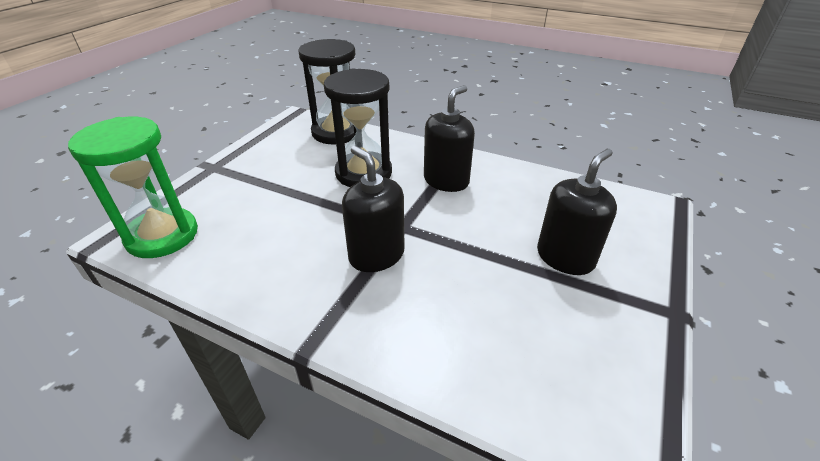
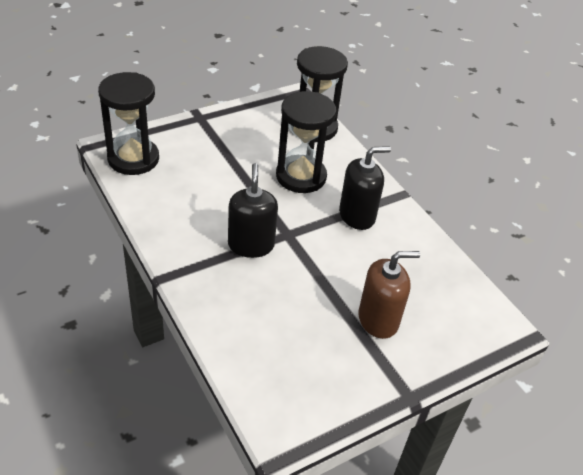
camera: 30 degrees right, 5 degrees up
(162, 235) = (133, 159): green hourglass -> black hourglass
(565, 257) = (378, 320): black soap dispenser -> brown soap dispenser

